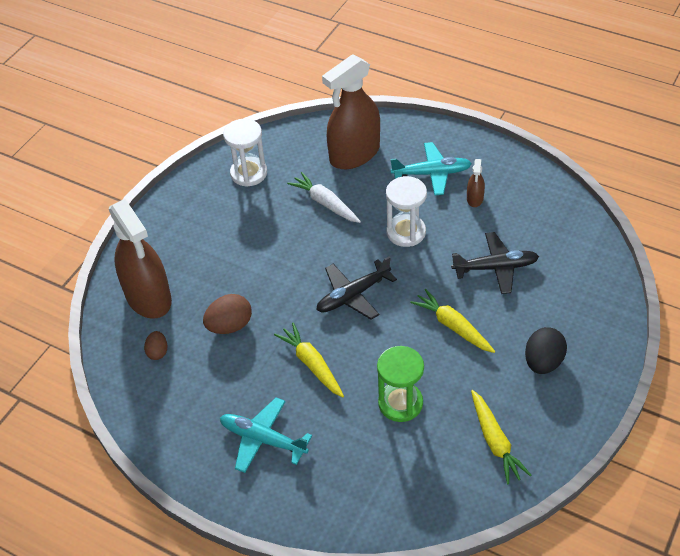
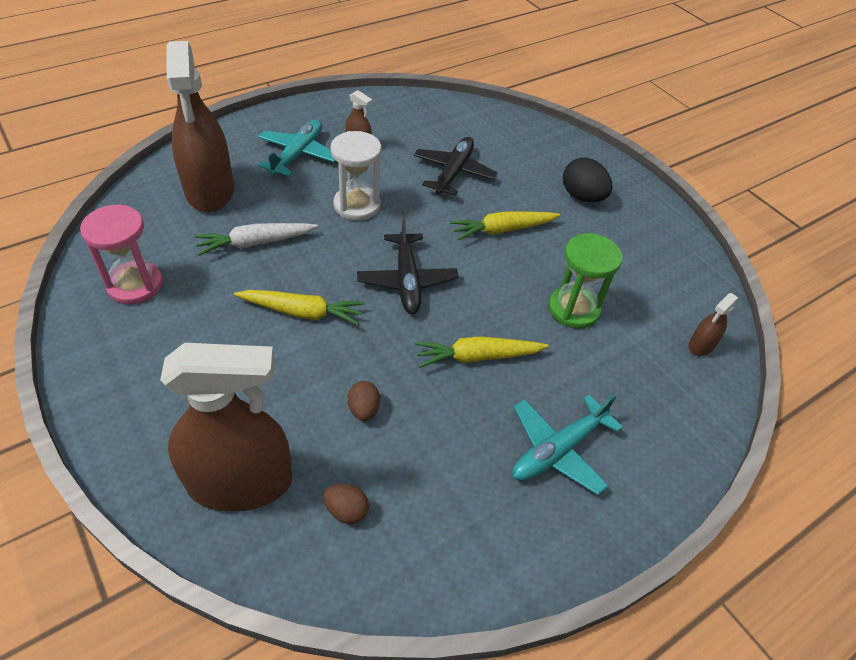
camera: 70 degrees left, 0 degrees up
(230, 326) = (364, 409): brown egg -> brown egg, size x0.59
(249, 173) = (135, 285): white hourglass -> pink hourglass
(424, 500) = (701, 345): none -> brown spray bottle
(495, 442) = (654, 266): yellow carrot -> yellow carrot (302, 312)

